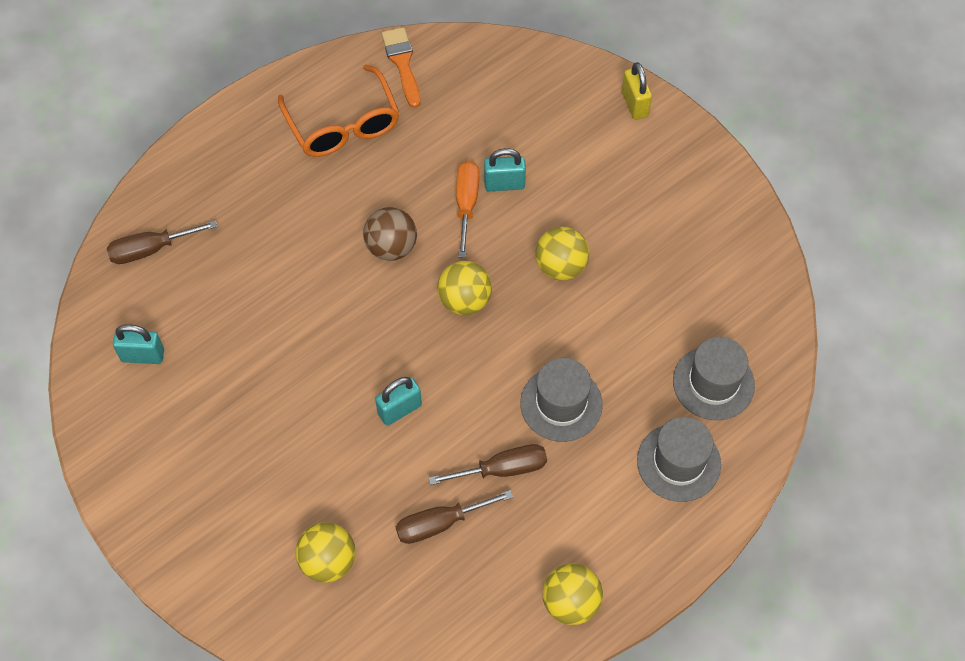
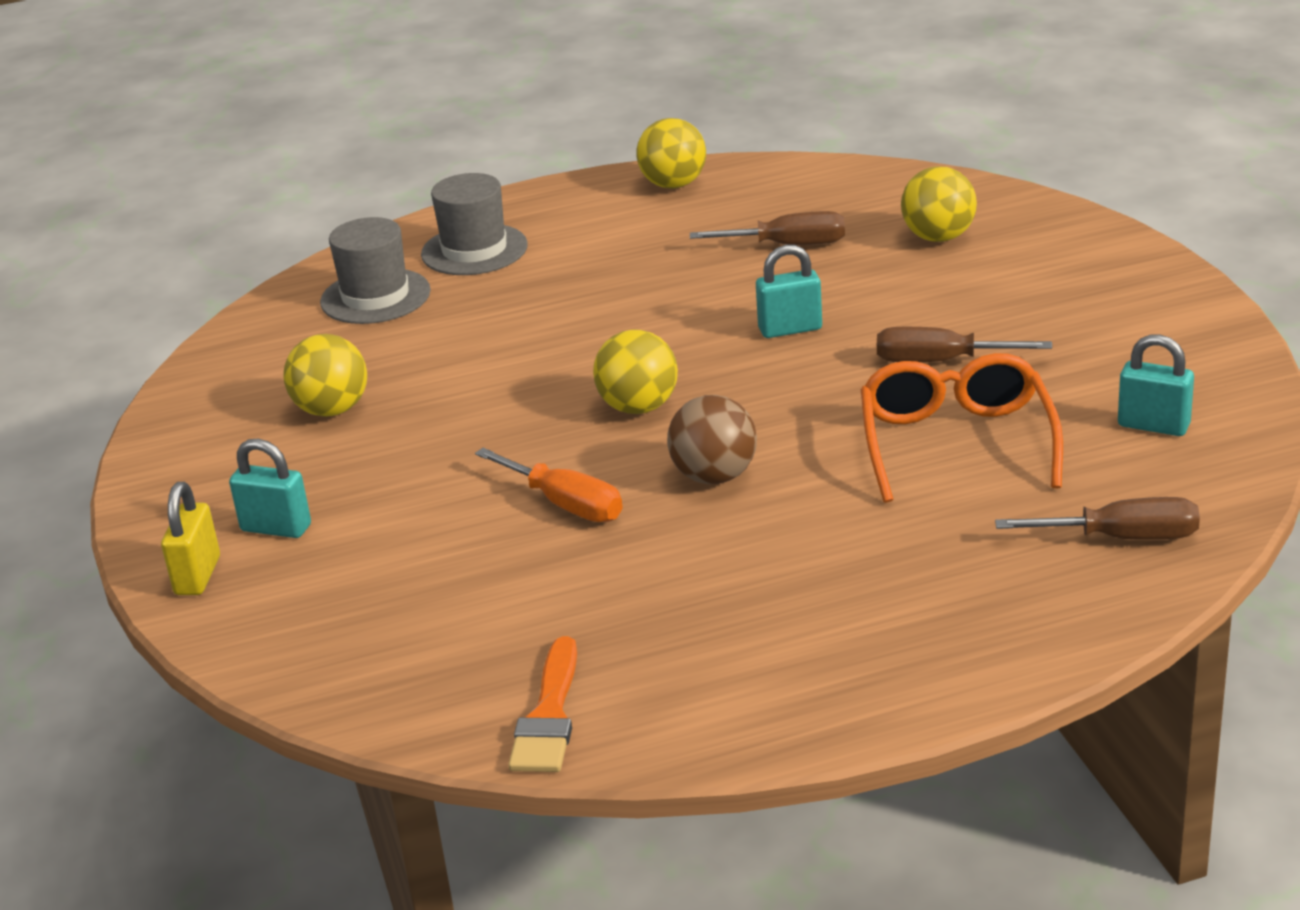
camera: 155 degrees left, 30 degrees down
(343, 124) = (713, 644): orange glasses -> orange glasses (956, 444)
(466, 204) = (565, 504): orange screwdriver -> orange screwdriver turned 75 degrees counterclockwise
(502, 469) = (686, 271): brown screwdriver -> brown screwdriver (940, 361)
(504, 184) = (489, 517): turquoise padlock -> turquoise padlock (276, 528)
(560, 266) = (477, 418): yellow ball -> yellow ball (332, 410)
(561, 404) = (576, 306): grey hat -> none

